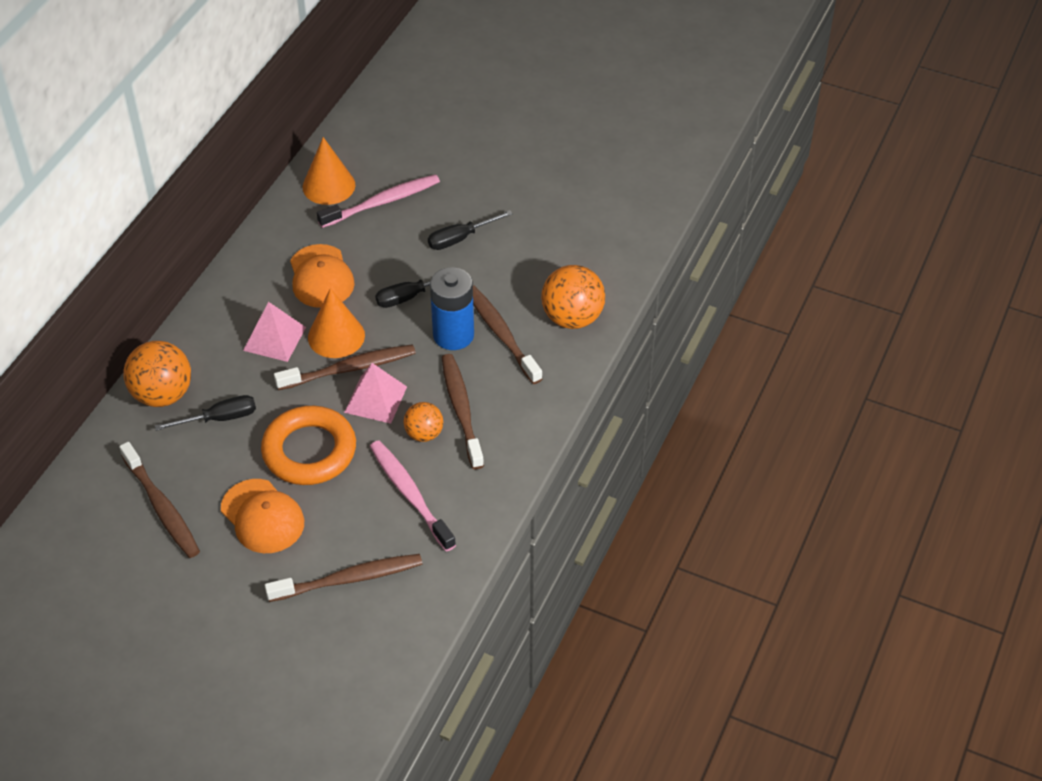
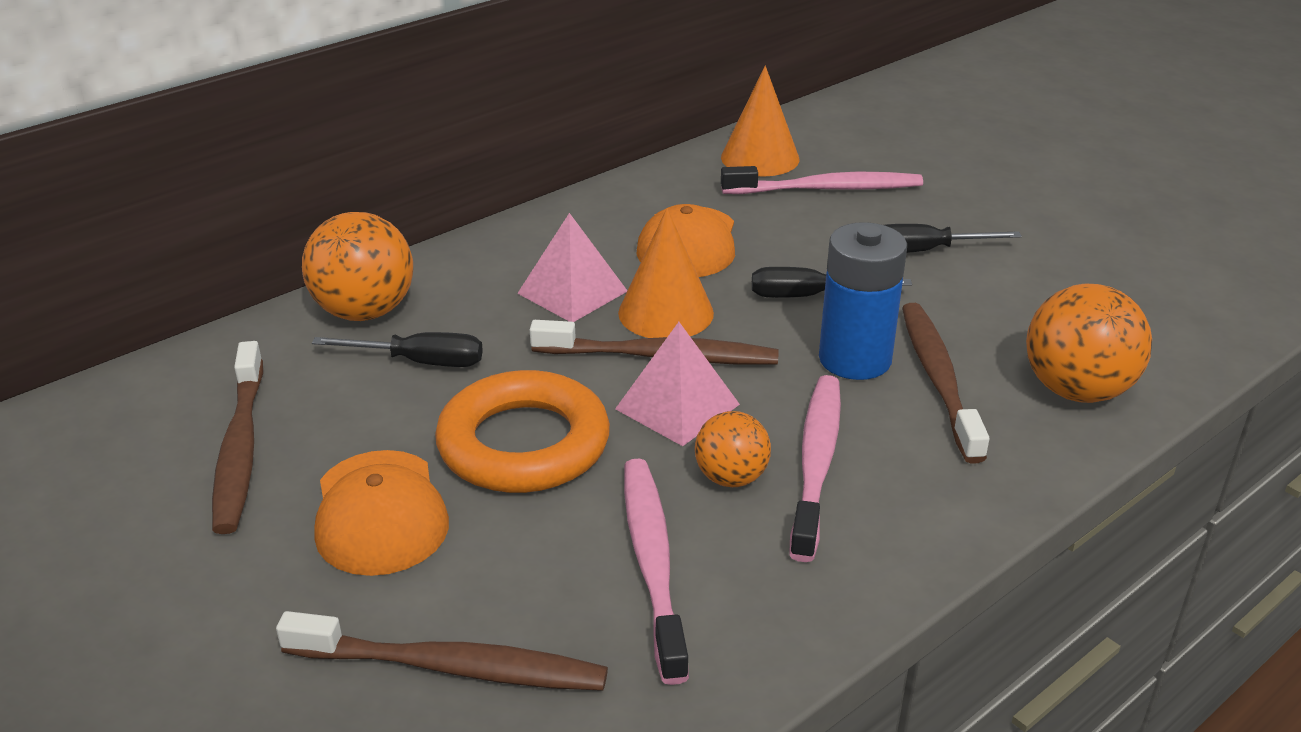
camera: 25 degrees right, 15 degrees down
(461, 410) = (816, 463): brown toothbrush -> pink toothbrush

